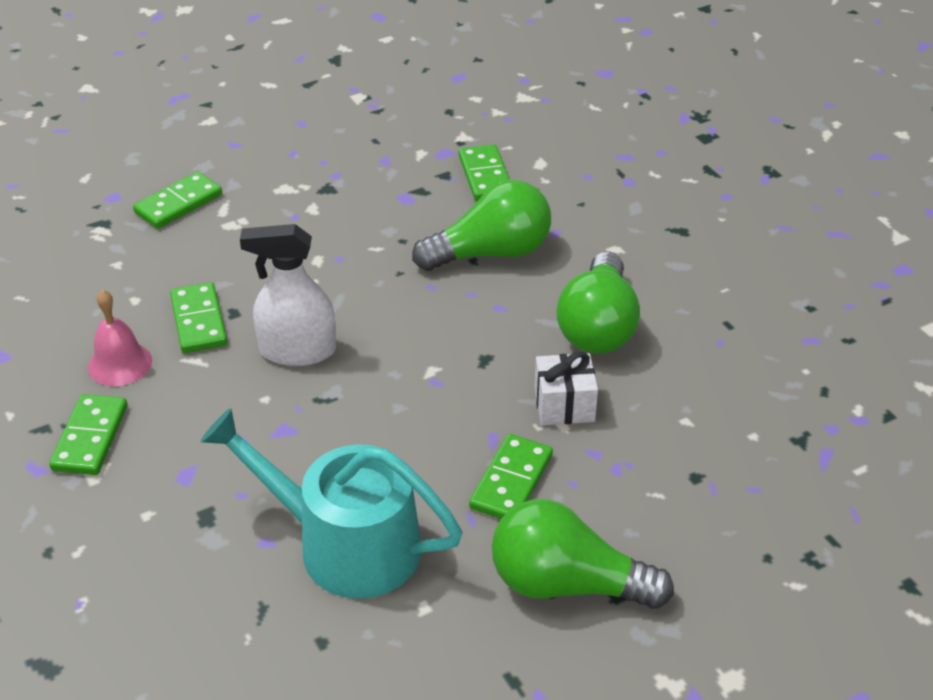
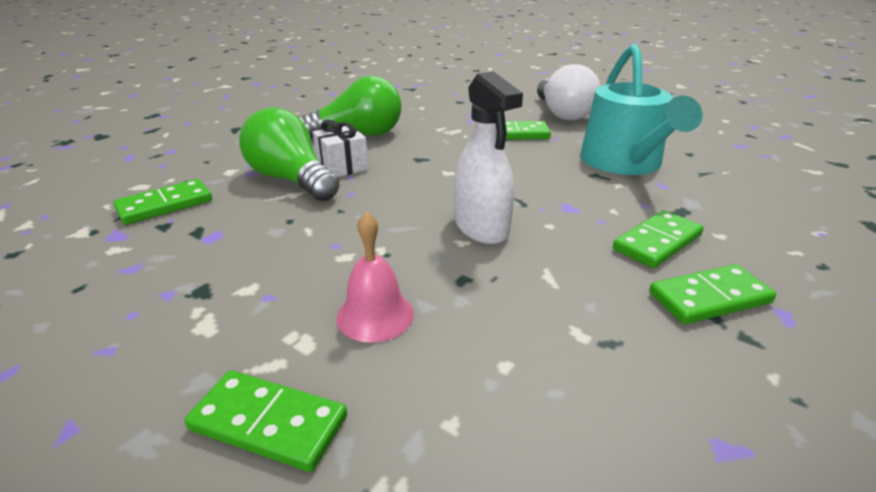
camera: 115 degrees left, 10 degrees down
(120, 364) = (608, 325): pink bell -> pink bell (375, 315)
(198, 321) = (495, 297): green domino -> green domino (657, 242)
(564, 405) = (440, 132): white gift -> white gift (342, 166)
(567, 584) = (562, 113): green light bulb -> white light bulb

